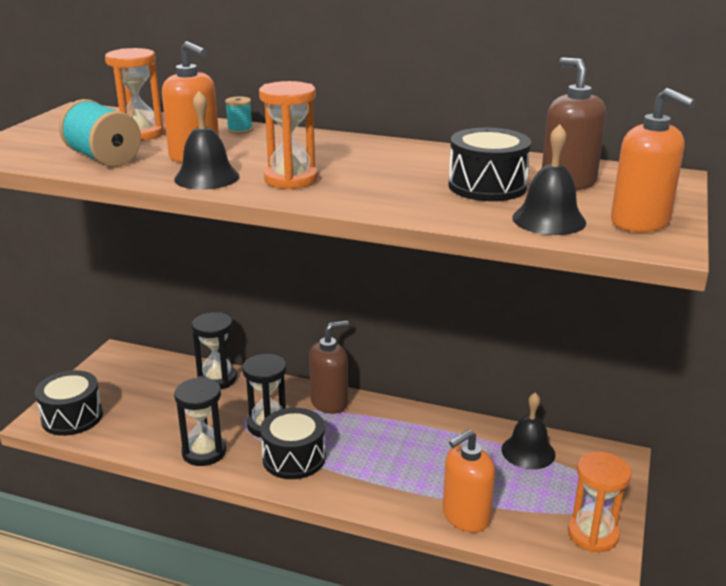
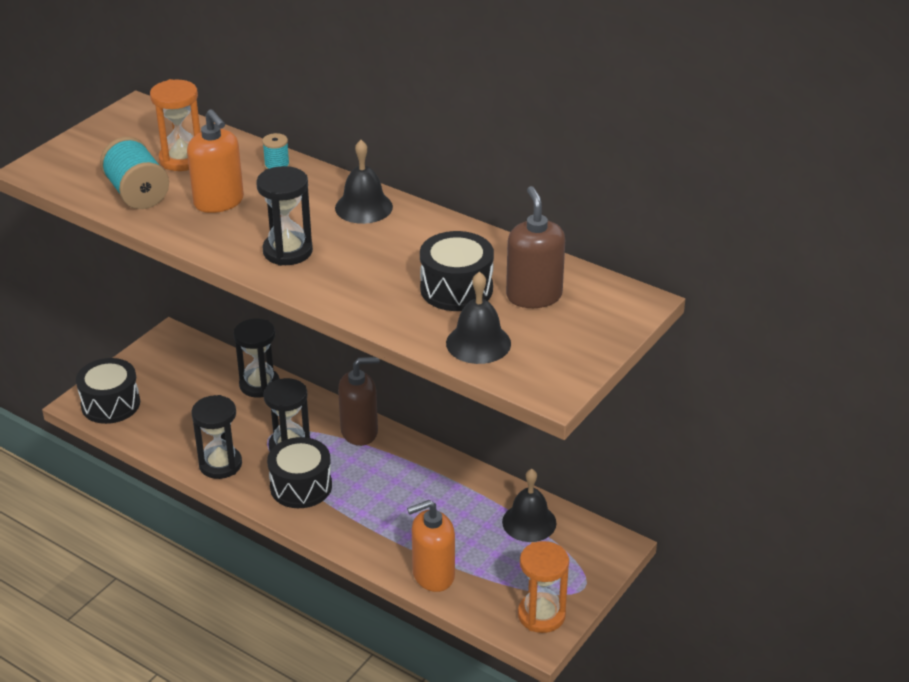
camera: 15 degrees right, 10 degrees up
(206, 177) = (216, 237): black bell -> black bell (363, 207)
(291, 179) = (287, 251): orange hourglass -> black hourglass
(640, 222) = (556, 359): orange soap dispenser -> none

